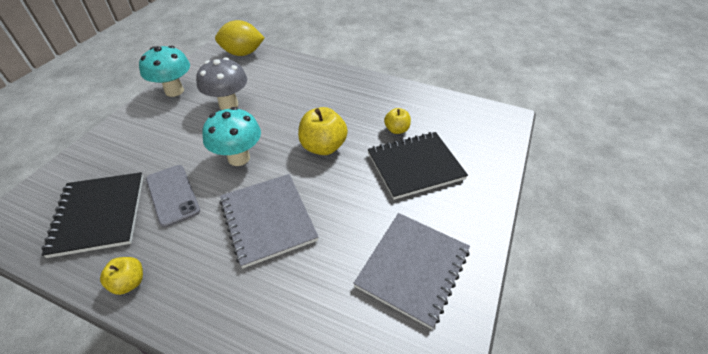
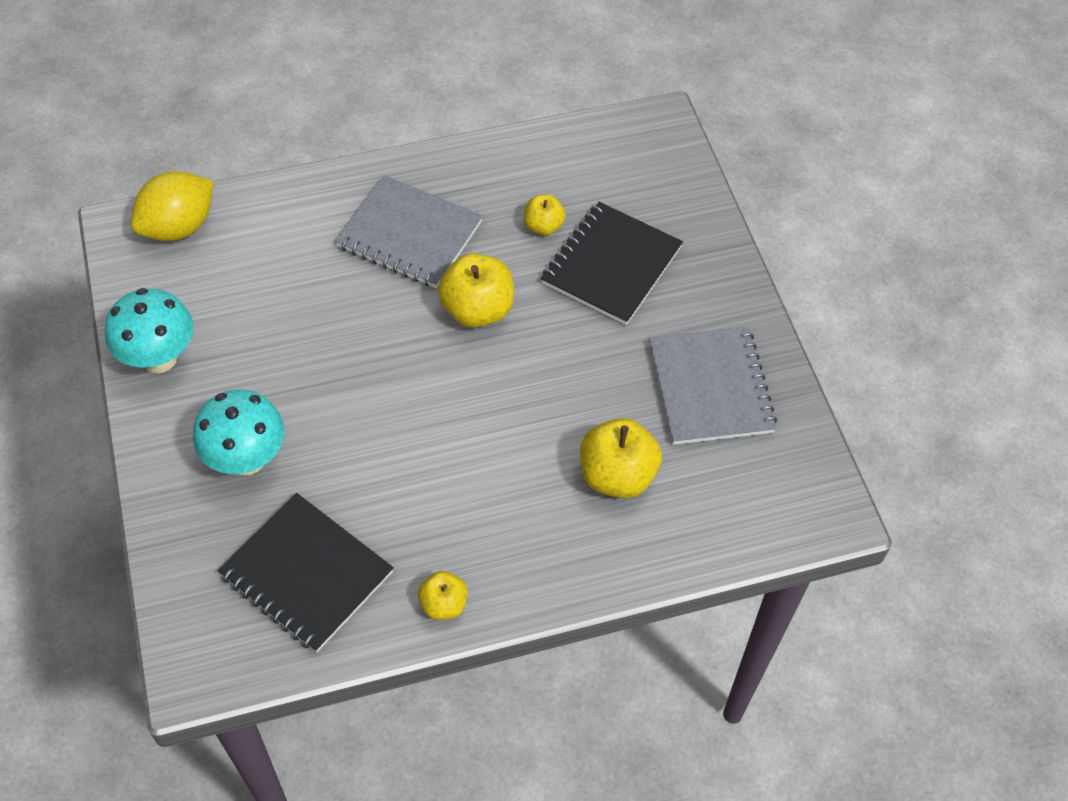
camera: 40 degrees left, 10 degrees up
(172, 195) = (365, 492): grey phone -> none
(228, 104) = (274, 328): grey mushroom -> none
(239, 158) = (388, 394): turquoise mushroom -> turquoise mushroom (247, 459)
(268, 220) = (513, 442): grey notebook -> grey notebook (409, 235)
(302, 280) = (617, 475): none -> yellow apple

